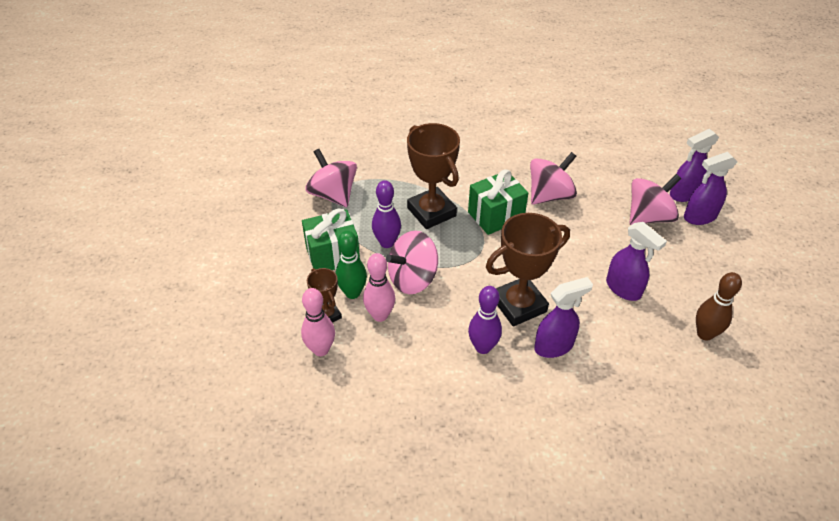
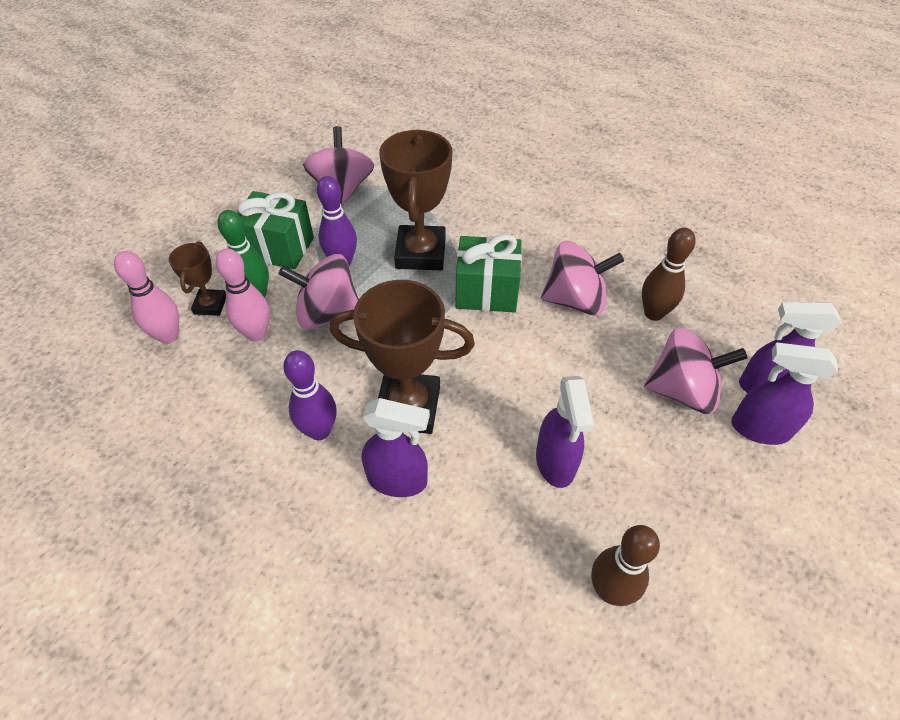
camera: 35 degrees right, 5 degrees up
(597, 182) = (653, 313): none -> brown bowling pin

